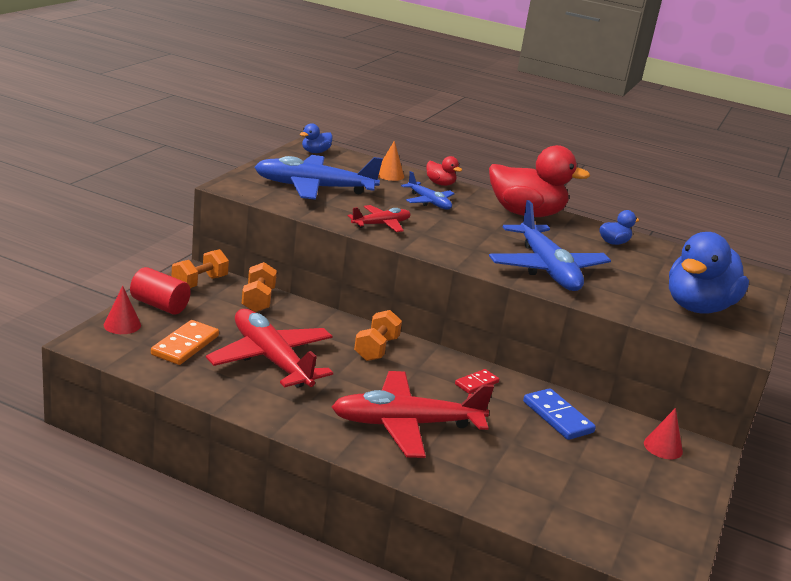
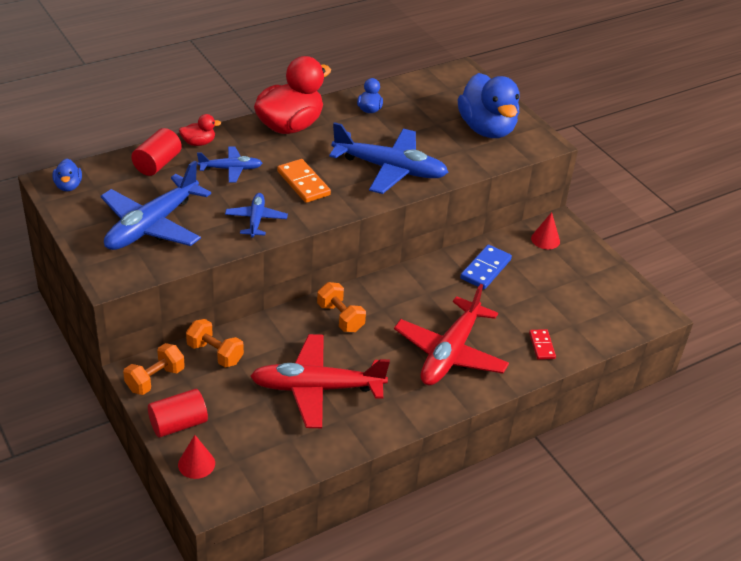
camera: 55 degrees left, 15 degrees up
(185, 345) = (259, 434): orange domino -> orange domino (303, 183)
(199, 283) = (155, 379): orange dumbbell -> orange dumbbell turned 60 degrees clockwise
(381, 224) = (256, 220): red plane -> blue plane
(389, 175) = (157, 164): orange cone -> red cylinder
(476, 383) = (421, 287): red domino -> red domino (542, 346)
(558, 417) = (485, 269): blue domino -> blue domino turned 60 degrees counterclockwise

